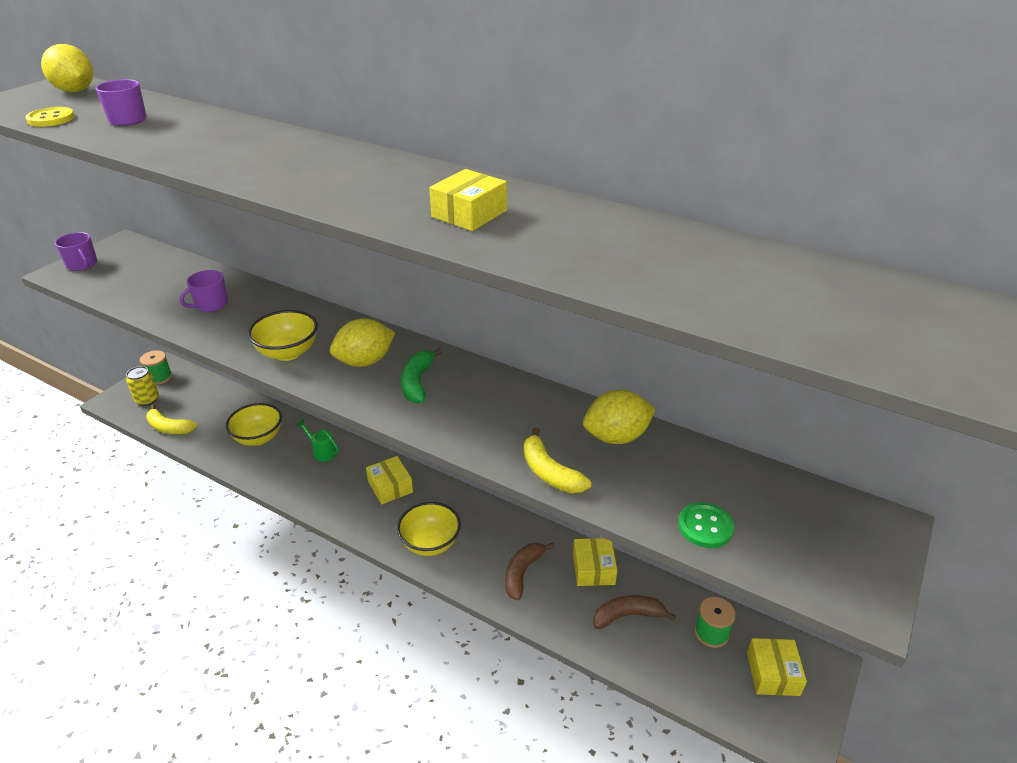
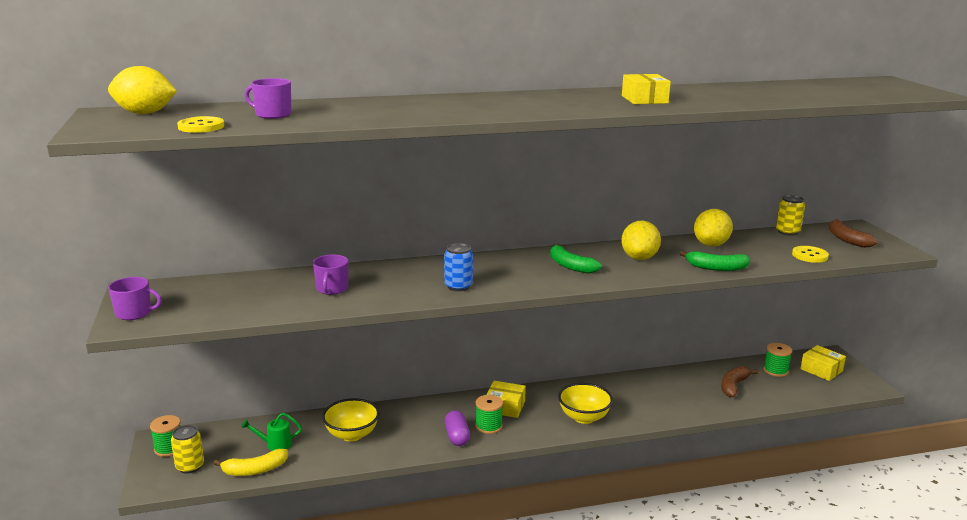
camera: 45 degrees left, 15 degrees down
(288, 353) = (458, 286): yellow bowl -> blue can
(314, 490) = (457, 437): none -> purple capsule
(322, 451) = (419, 415): green watering can -> green watering can (275, 444)
(349, 497) = (488, 426): none -> green spool
(365, 361) = (517, 270): yellow lemon -> yellow lemon (639, 258)
(522, 573) = (656, 400): brown banana -> brown banana (847, 239)
(550, 472) = (716, 268): yellow banana -> green banana
(593, 569) = (684, 377): yellow box -> none
(705, 526) = (809, 255): green button -> yellow button
(759, 473) = (787, 232): none -> yellow can

